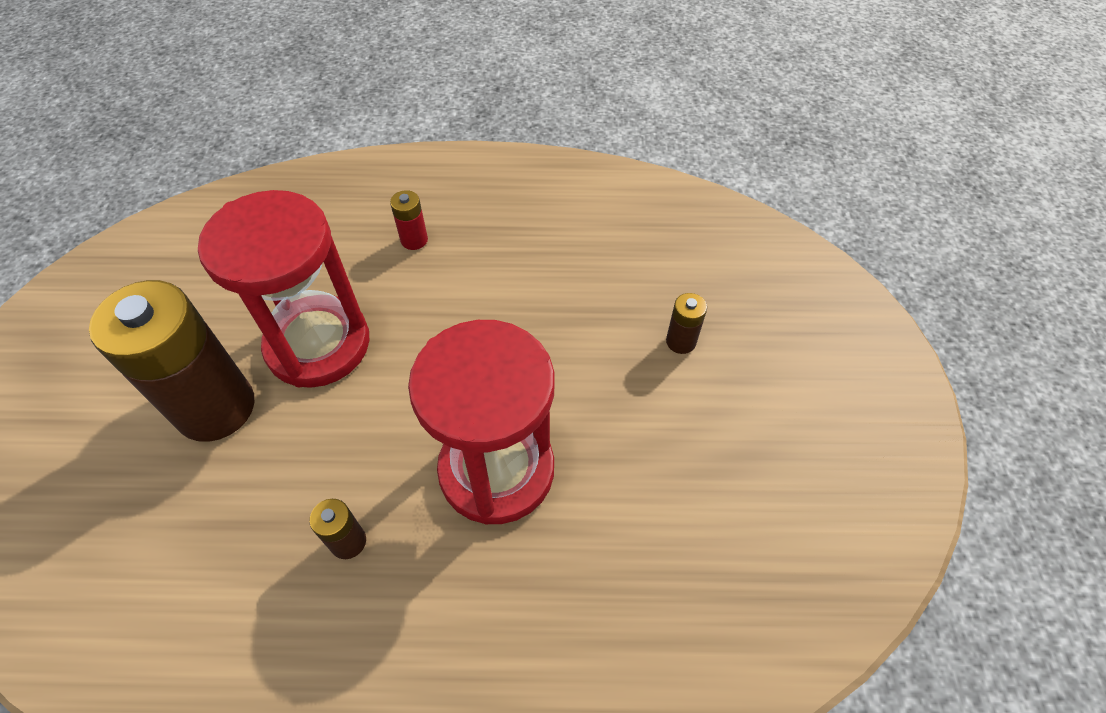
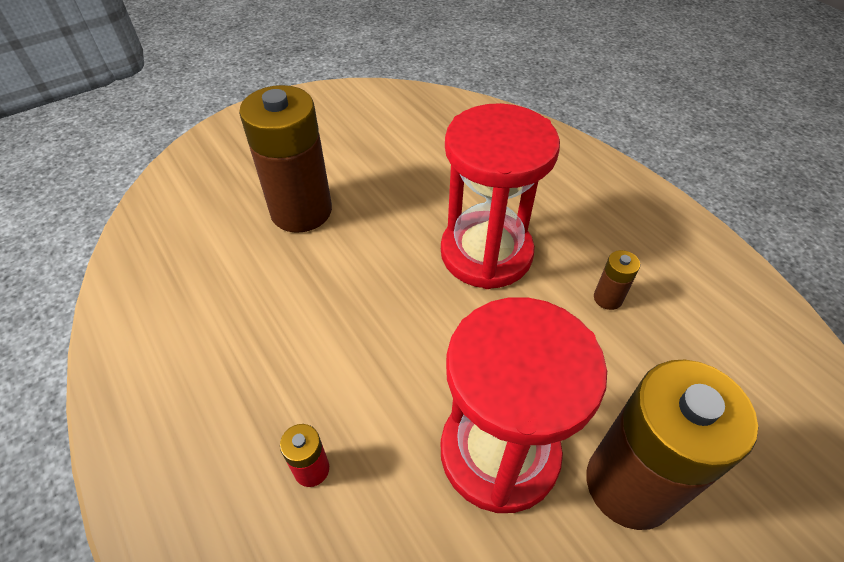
camera: 125 degrees left, 5 degrees down
(681, 341) = (301, 211): brown battery -> brown battery, size x2.42

